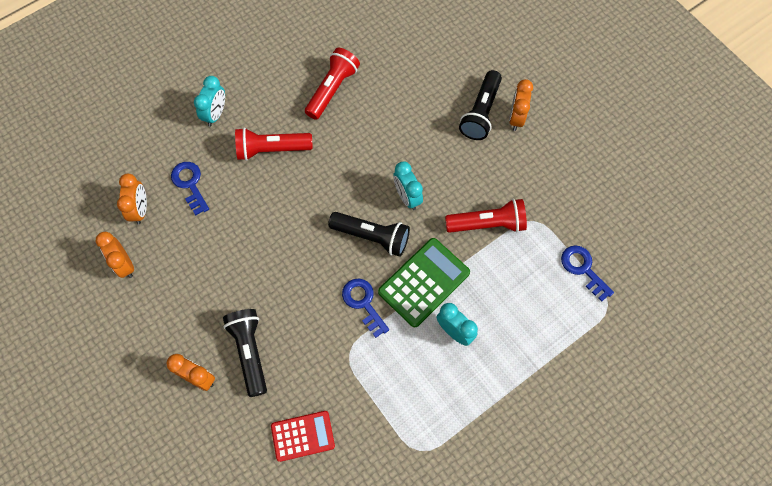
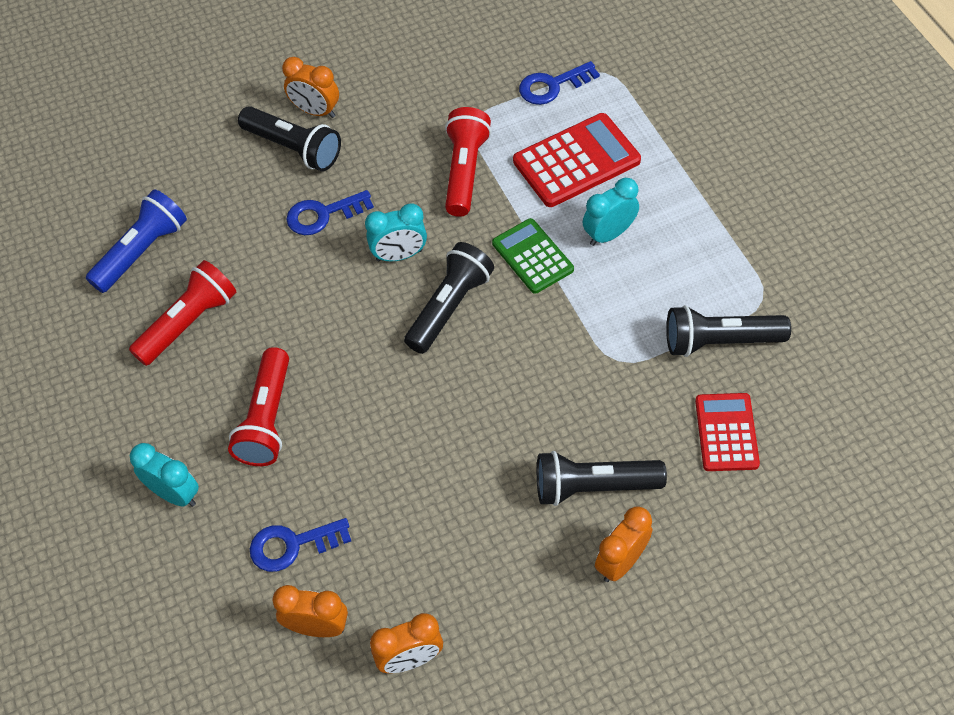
camera: 75 degrees left, 10 degrees down
(332, 89) = (189, 322): red flashlight -> red flashlight turned 90 degrees clockwise
(363, 303) = (548, 332): blue key -> blue key (323, 215)
(376, 422) = (719, 341): none -> black flashlight
(379, 49) = (142, 251): none -> blue flashlight
(424, 282) = (532, 256): green calculator -> green calculator, size x0.66
(515, 298) = (576, 161): none -> red calculator

